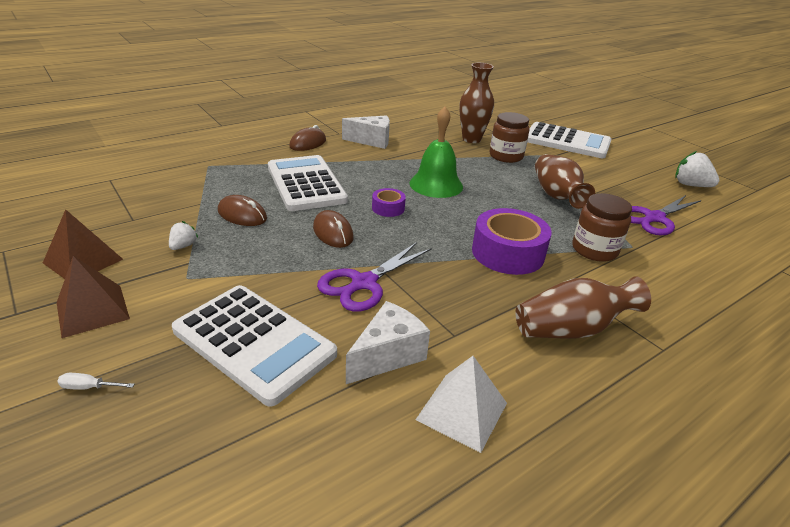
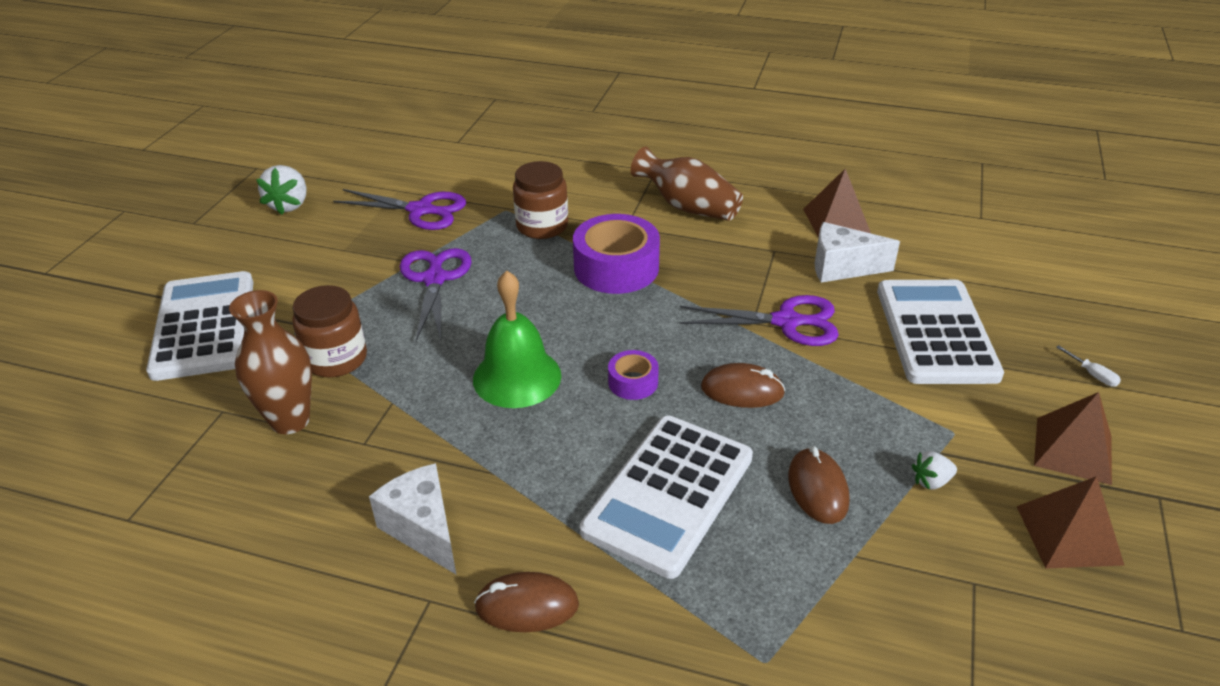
camera: 125 degrees left, 5 degrees up
(333, 233) = (742, 390): brown mouse -> brown mouse turned 75 degrees clockwise
(462, 411) = (836, 221): white pyramid -> brown pyramid
(556, 196) = (435, 279): brown vase -> purple scissors

